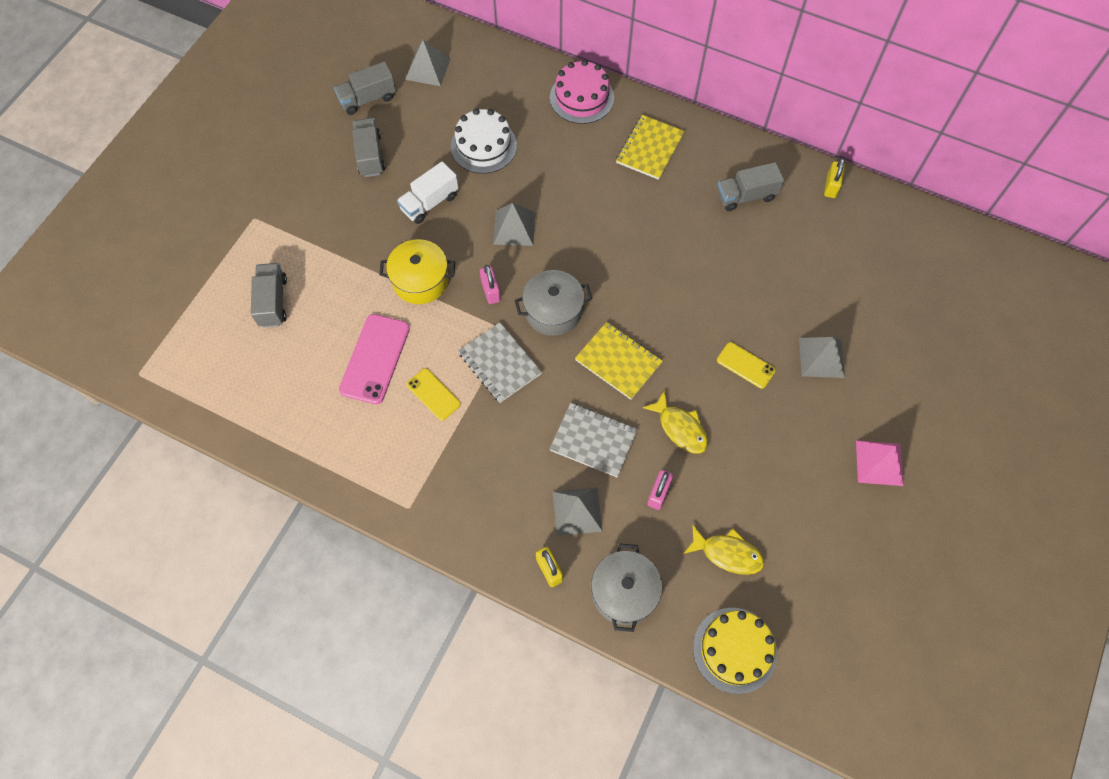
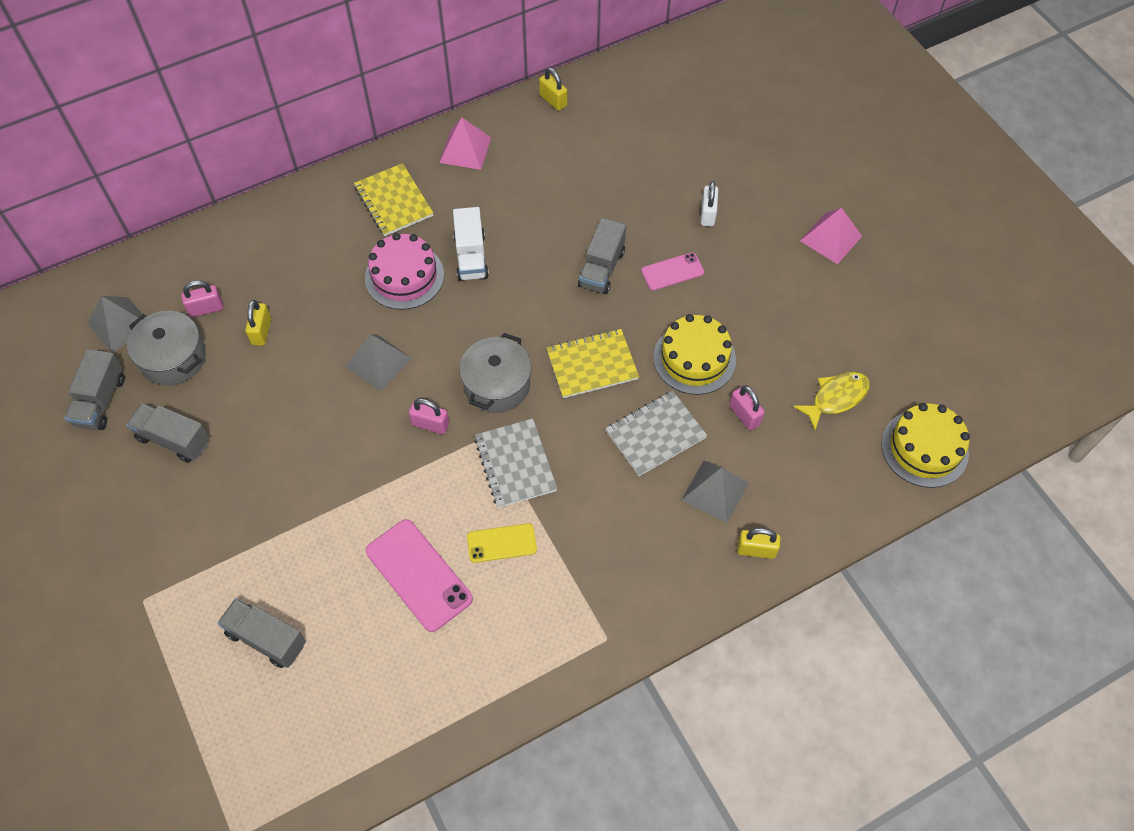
camera: 55 degrees left, 5 degrees down
(420, 280) = (365, 479): yellow pot -> none
(429, 203) = (282, 418): white truck -> white truck (471, 256)
(476, 104) = (206, 309): none -> pink padlock
(483, 146) = (261, 331): white cake -> yellow padlock
(499, 363) = (515, 464): grey notebook -> grey notebook turned 75 degrees clockwise
(581, 97) = (286, 218): pink cake -> pink cake (404, 276)
(624, 592) = (818, 501): grey pot -> grey pot (173, 358)
(680, 428) = (694, 358): yellow fish -> yellow cake
(733, 161) = (465, 150): none -> pink pyramid
(745, 365) = (672, 271): yellow phone -> pink phone
(746, 196) = (509, 164): grey truck -> grey truck (602, 268)
(821, 357) = (708, 214): grey pyramid -> white padlock

